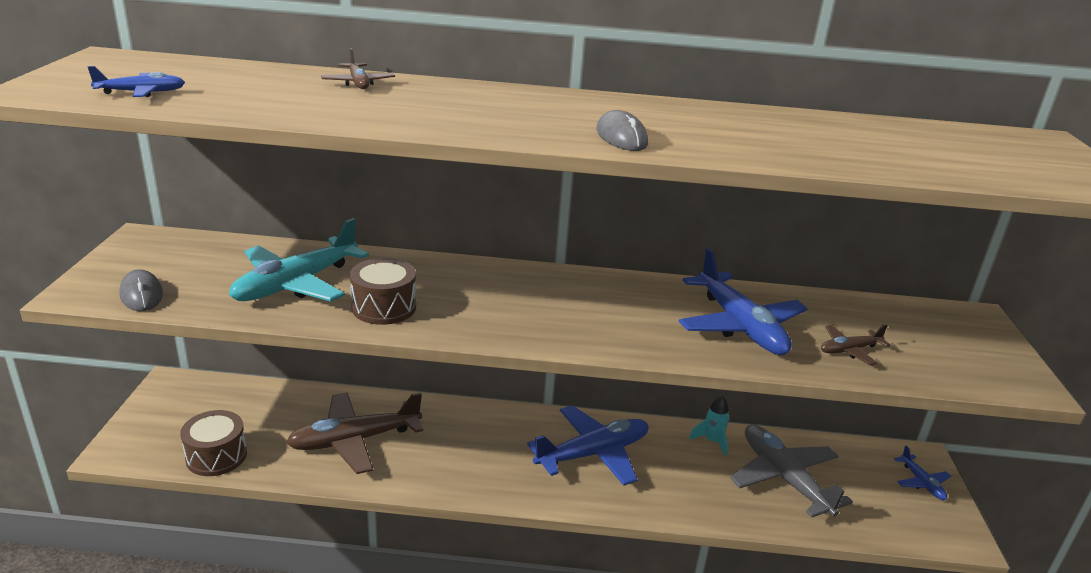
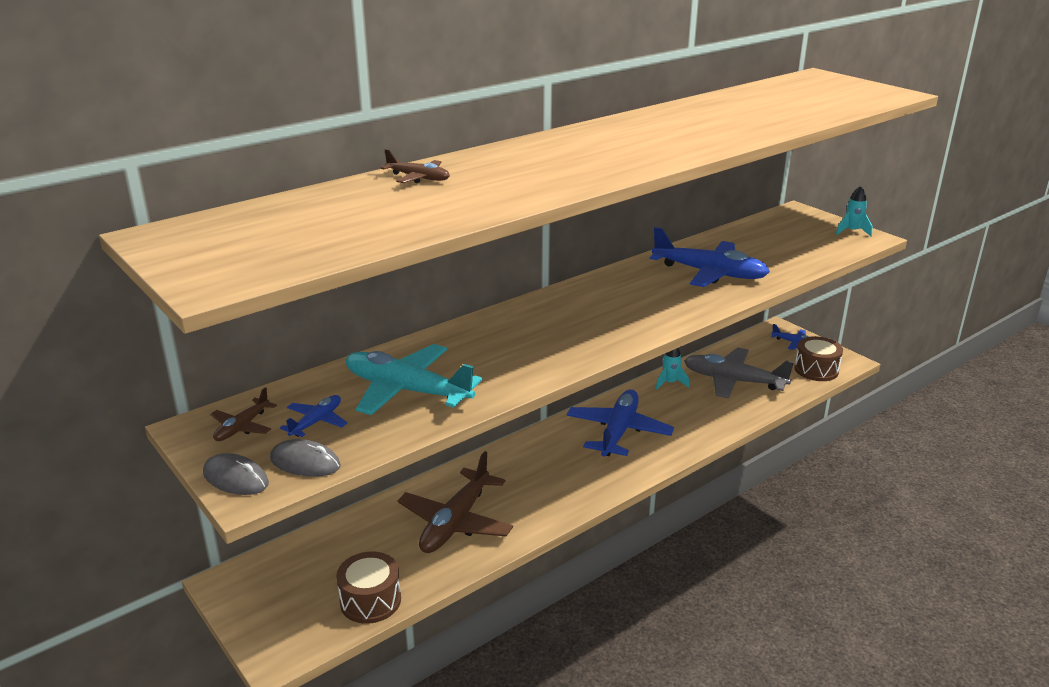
camera: 40 degrees left, 0 degrees up
(141, 92) = (300, 248): blue plane -> blue plane (316, 422)
(296, 284) = (407, 390): turquoise plane -> turquoise plane turned 120 degrees clockwise
(384, 307) = (500, 371): brown drum -> brown drum (816, 370)
(621, 137) = (664, 151): grey mouse -> grey mouse (236, 478)
(849, 350) = (778, 259): brown plane -> brown plane (242, 427)
(1014, 368) = (852, 231): none -> turquoise rocket

